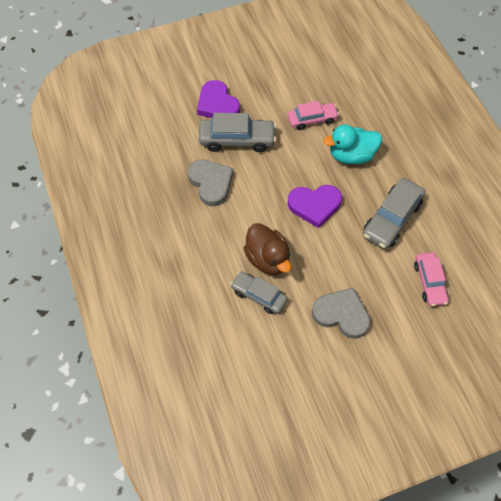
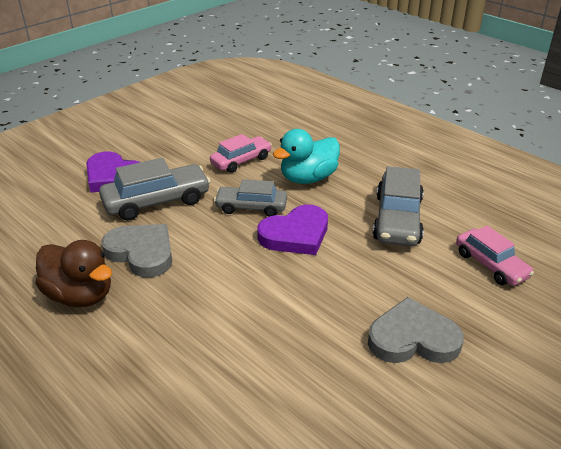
camera: 25 degrees left, 25 degrees down
(259, 295) = (282, 358): grey car -> grey car (251, 207)
(267, 259) = (268, 310): brown duck -> brown duck (80, 295)

